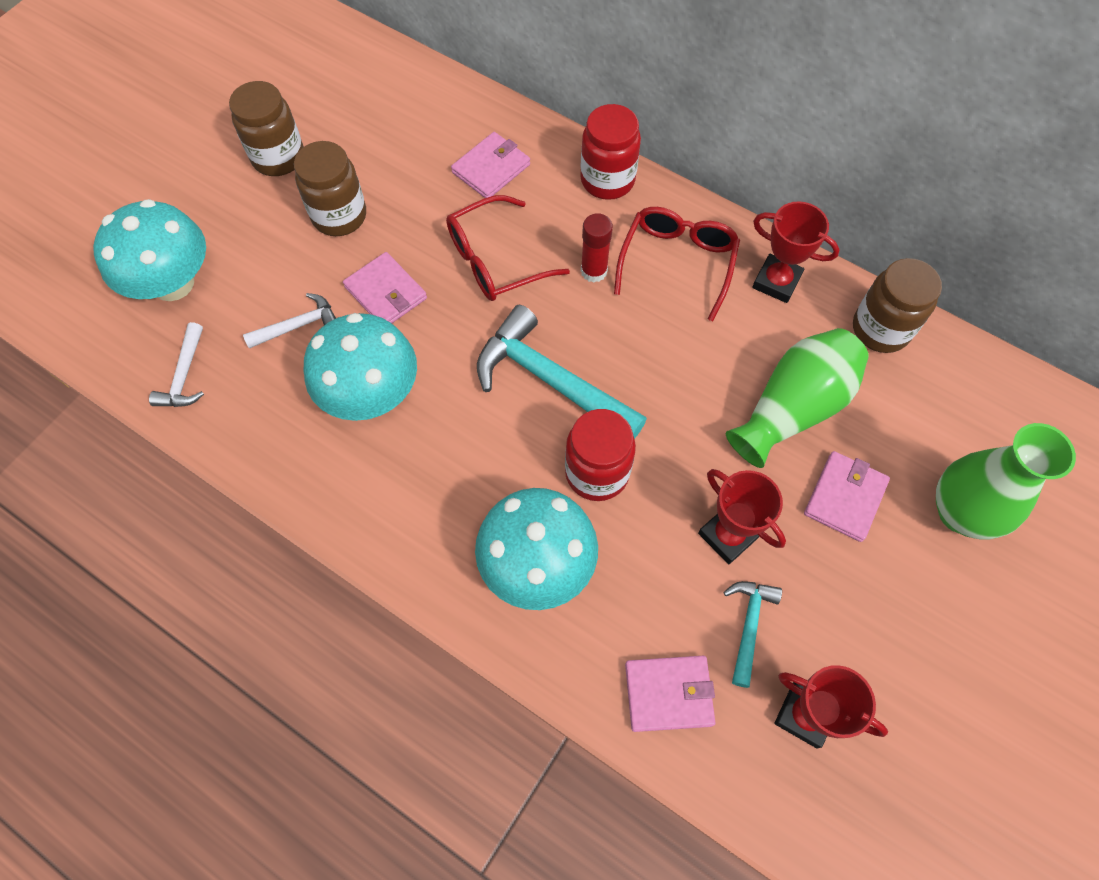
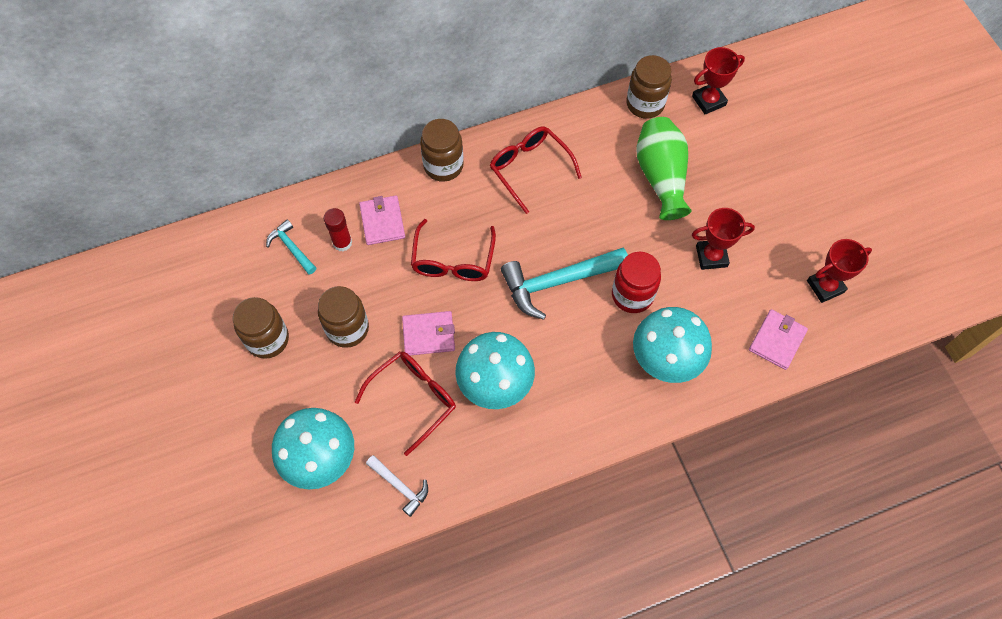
camera: 55 degrees left, 0 degrees up
(298, 326) = (414, 398): white hammer -> red glasses
(594, 271) = (502, 214): red glue stick -> red glue stick (342, 243)
(607, 180) = (443, 166): red jar -> brown jar
(749, 626) = (765, 280): turquoise hammer -> turquoise hammer (291, 248)
(776, 282) = (579, 130): red trophy -> red trophy (708, 101)
(844, 497) = (727, 189): pink wallet -> none
(960, 512) = (769, 145): green vase -> none

